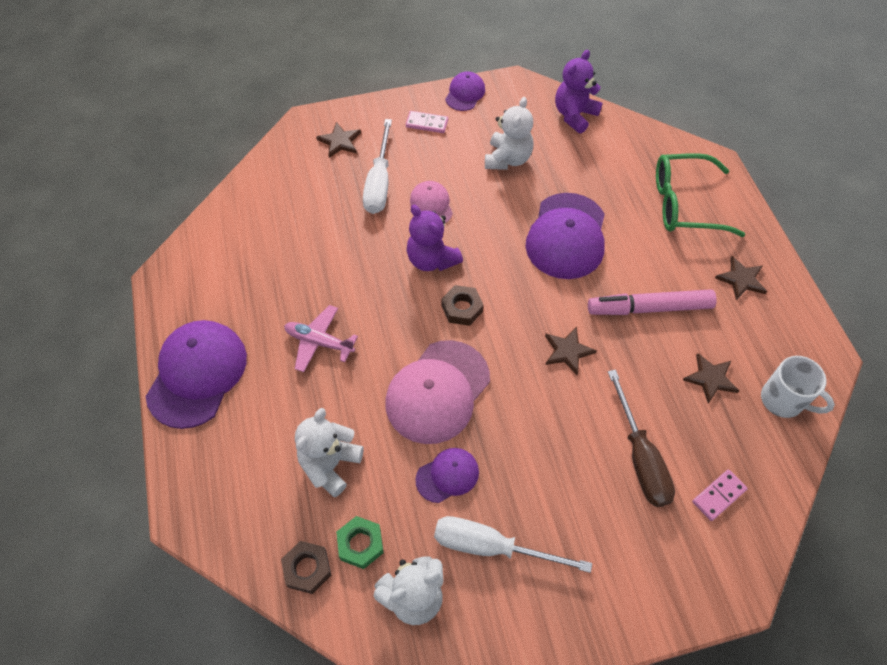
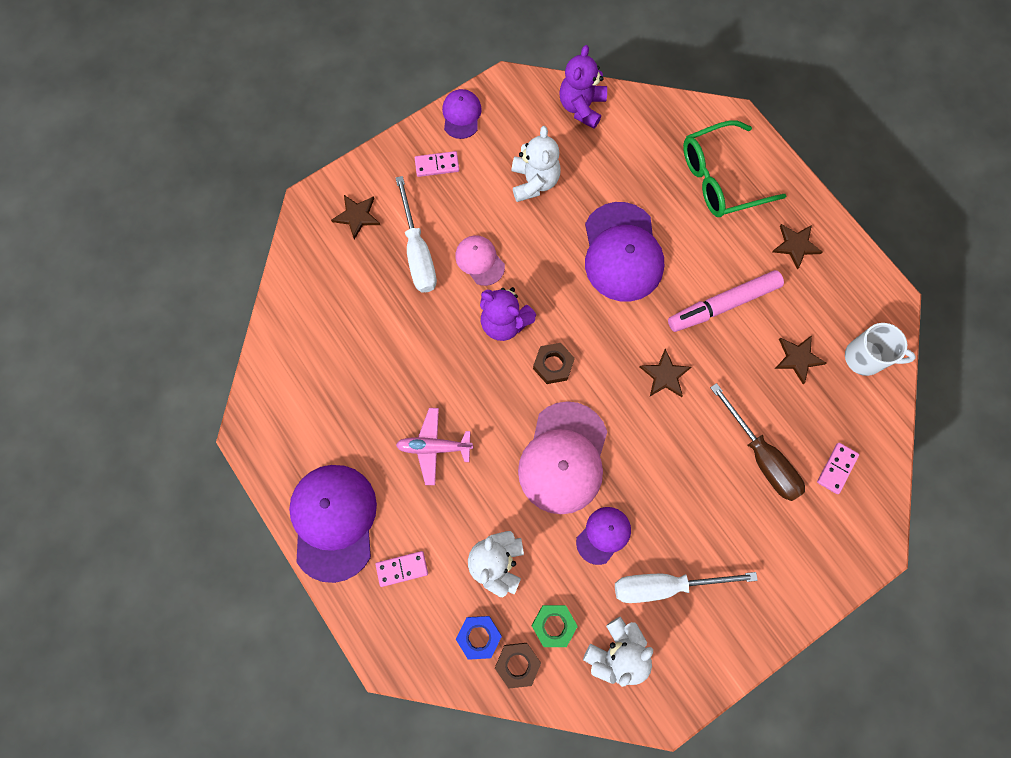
camera: 20 degrees left, 15 degrees up
(238, 437) = (402, 568): none -> pink domino
(281, 527) = (479, 637): none -> blue nut

